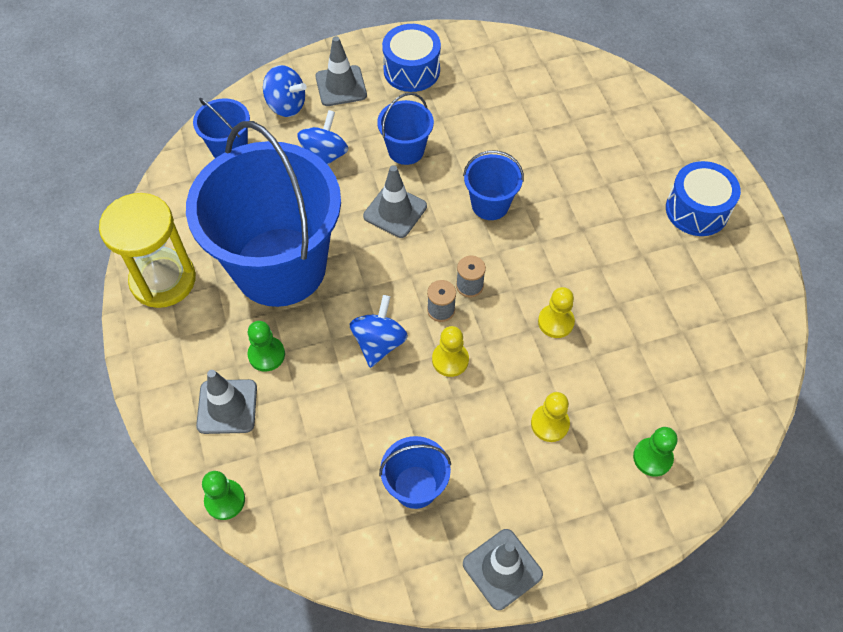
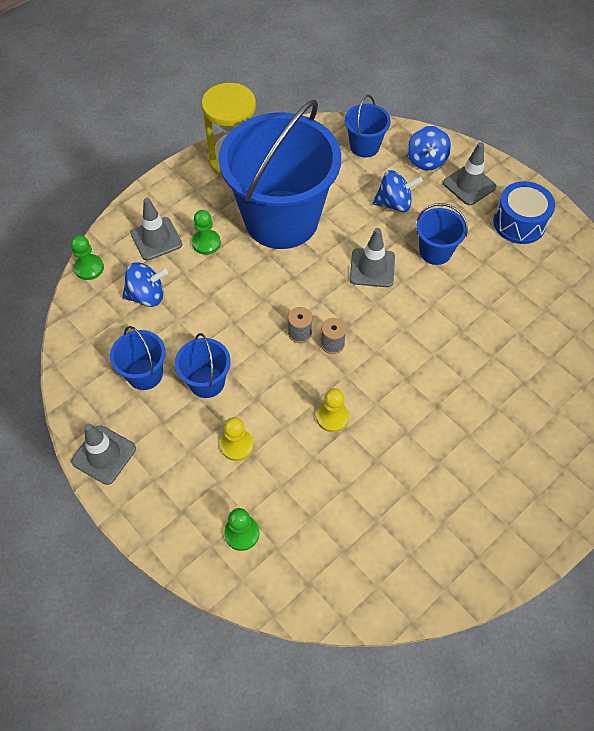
camera: 65 degrees right, 0 degrees up
(379, 343) = (250, 305): blue spinning top -> blue spinning top (147, 296)
(450, 360) = (259, 356): yellow pawn -> none
(490, 204) = (419, 329): blue bucket -> blue bucket (207, 382)
(697, 210) = (516, 493): blue drum -> none

